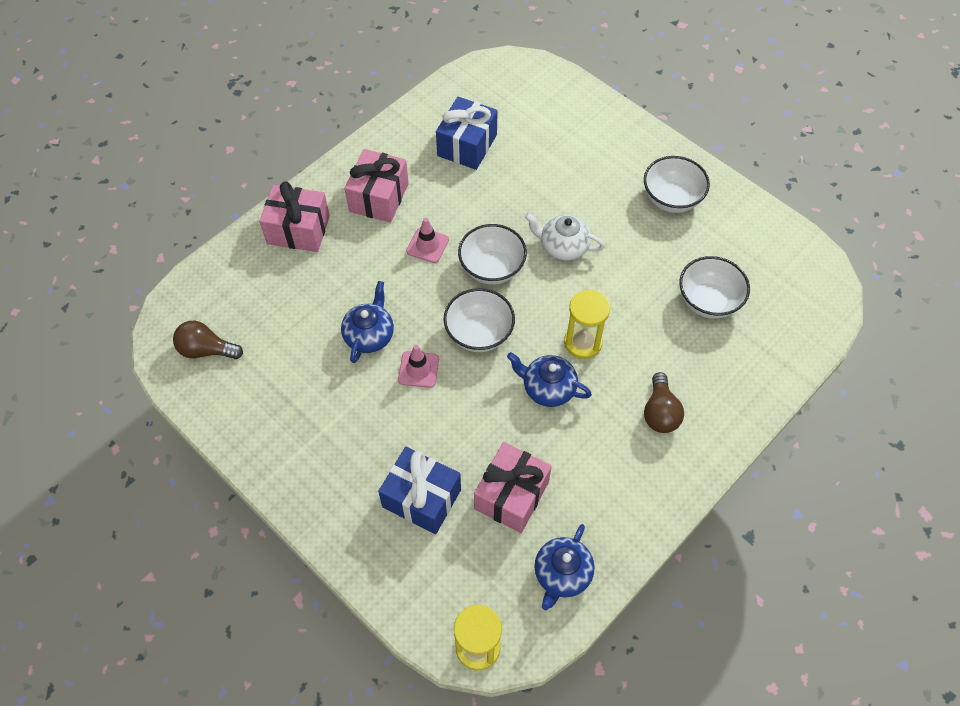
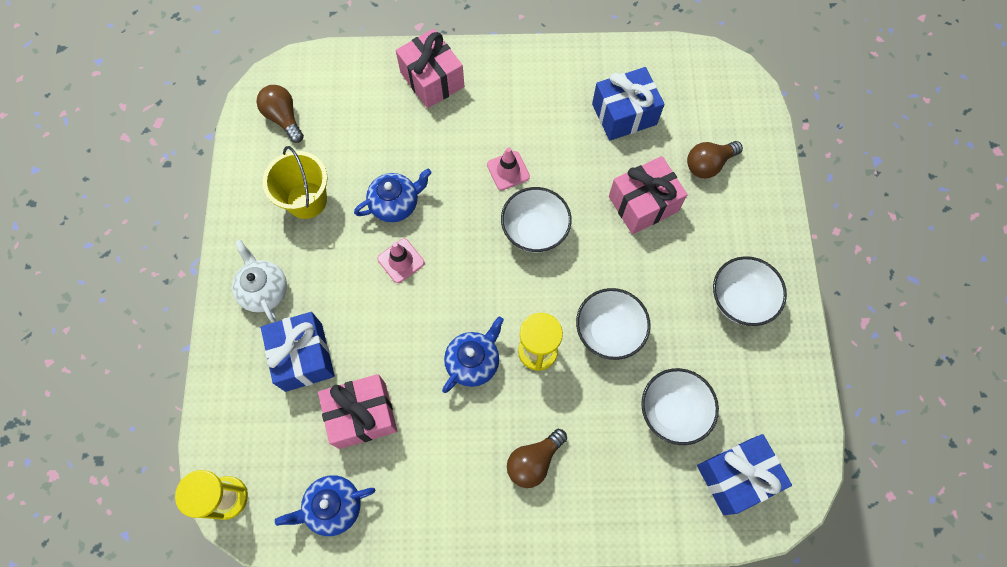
camera: 45 degrees right, 10 degrees up
(295, 391) = (306, 200): none -> yellow bucket
(379, 197) = (513, 102): pink gift -> pink gift (643, 204)
(479, 334) = (470, 273): white bowl -> white bowl (608, 331)
(548, 388) = (473, 361): blue teapot -> blue teapot turned 60 degrees clockwise
(558, 133) = (708, 164): none -> brown light bulb
(563, 246) = (607, 261): white teapot -> white teapot (264, 290)
(787, 305) = (736, 476): none -> blue gift

